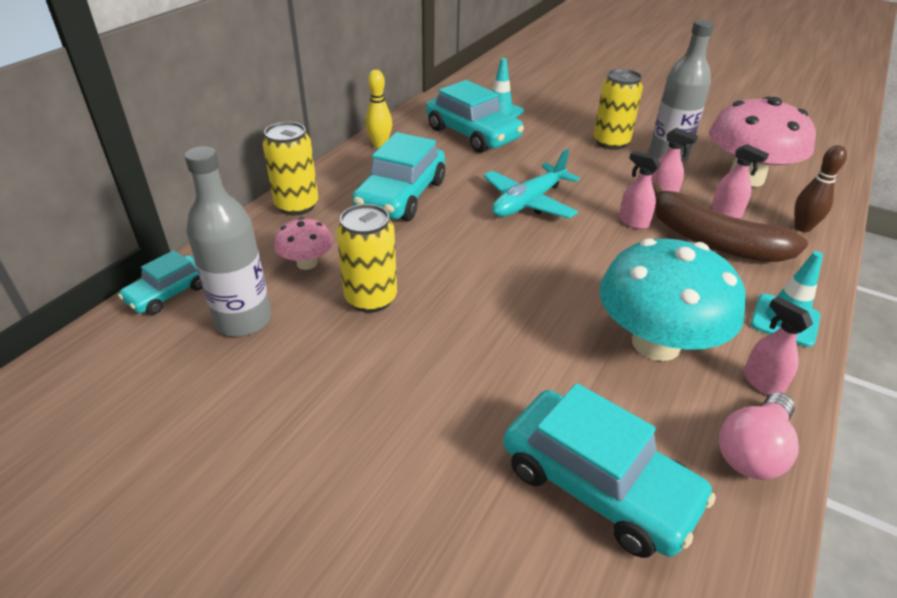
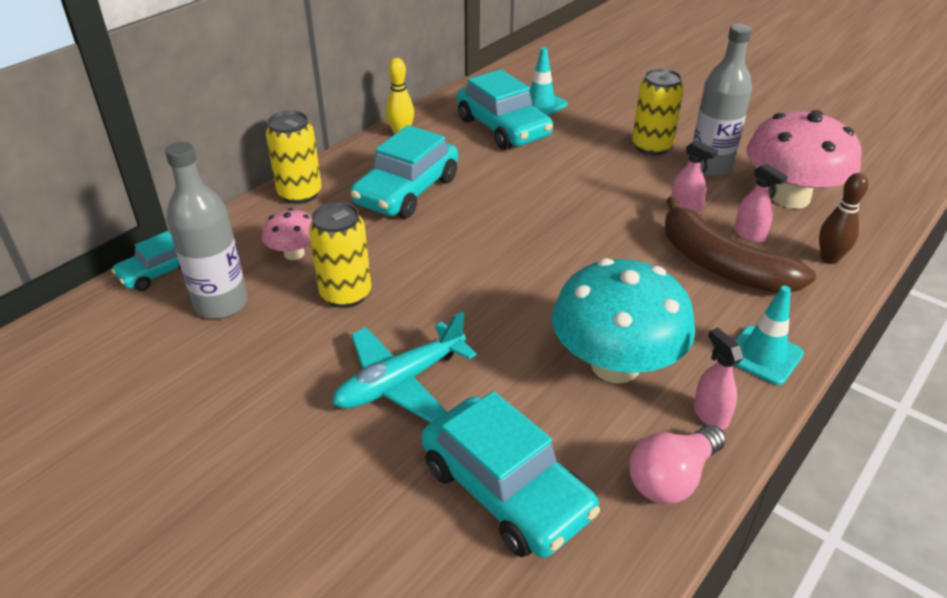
camera: 10 degrees right, 0 degrees up
(528, 202) = (537, 208): turquoise plane -> turquoise plane (400, 382)
(633, 222) = (641, 238): pink spray bottle -> none

